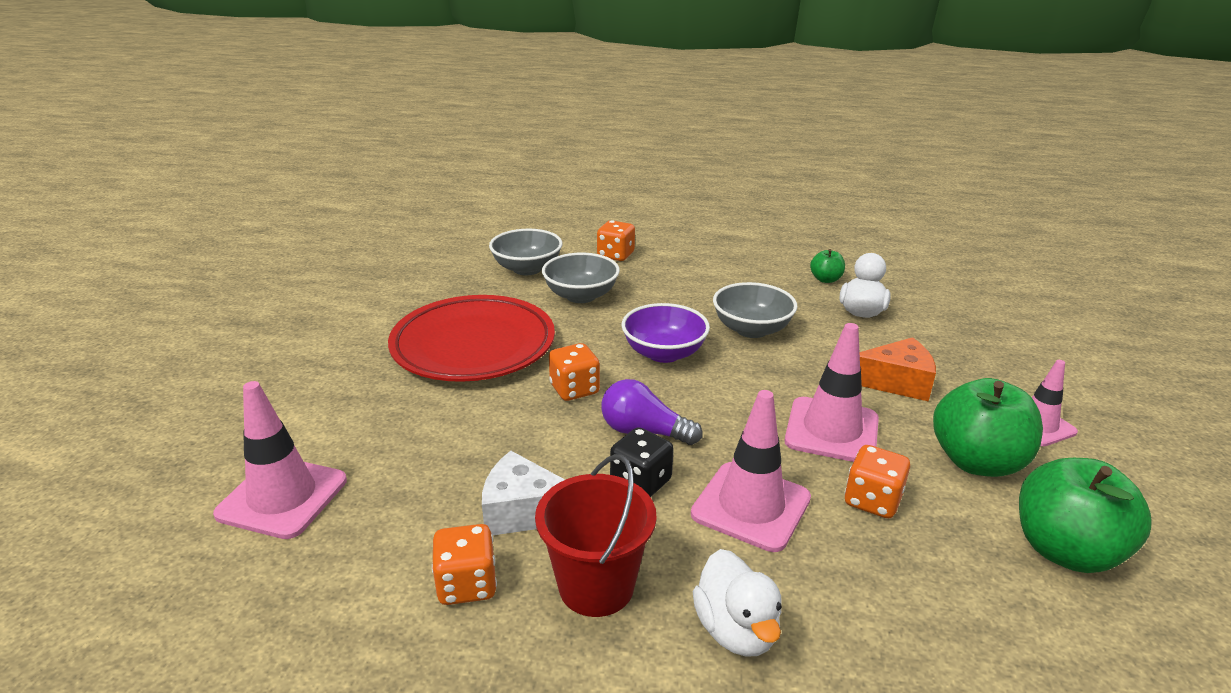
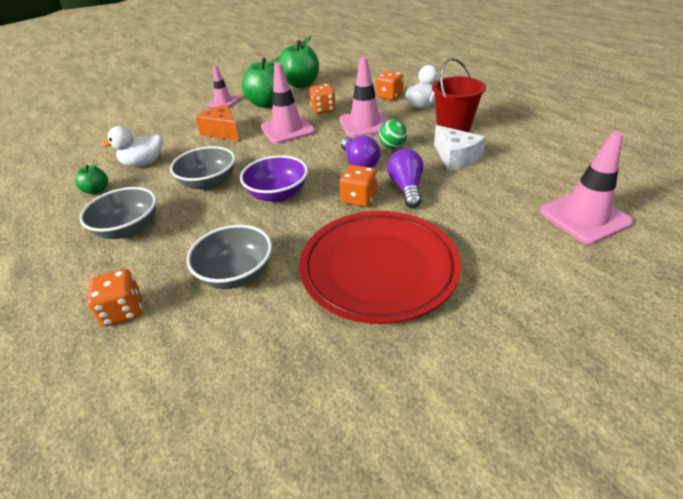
camera: 130 degrees left, 10 degrees up
(467, 585) = (503, 146): orange dice -> orange dice (389, 96)
(527, 269) = (213, 349): grey bowl -> grey bowl (129, 229)
(538, 427) = (406, 188): none -> purple light bulb
(640, 482) = (392, 146): black dice -> green ball

